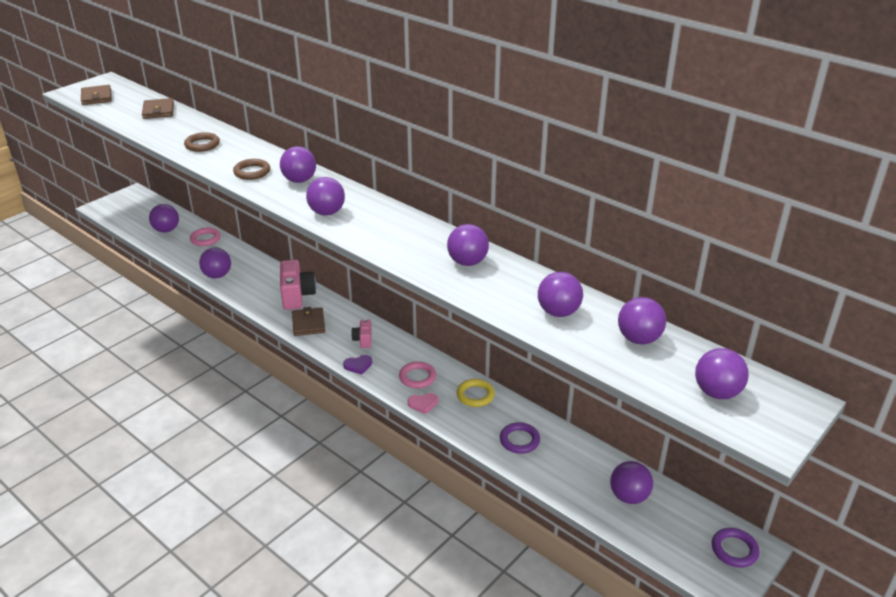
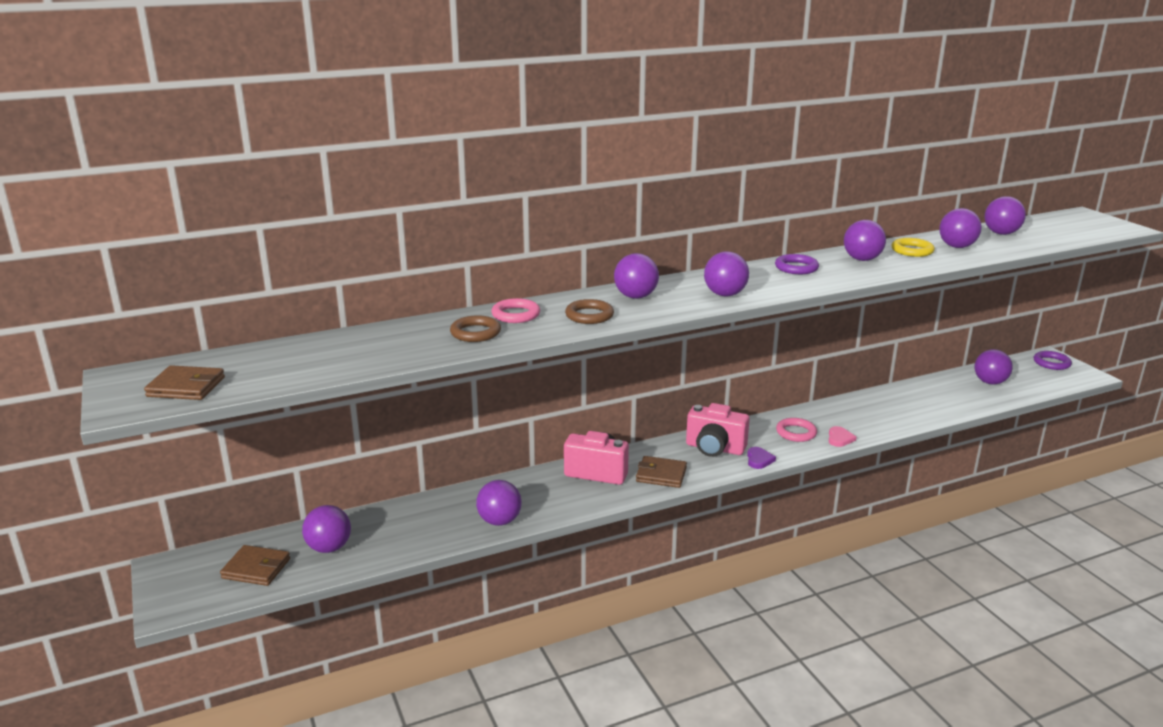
camera: 65 degrees left, 10 degrees down
(158, 111) = (317, 348): brown wallet -> brown wallet (256, 568)
(205, 239) = (393, 517): pink ring -> pink ring (516, 315)
(363, 340) = (714, 448): pink camera -> pink camera, size x1.88
(475, 395) = (837, 411): yellow ring -> yellow ring (912, 251)
(519, 440) = (909, 407): purple ring -> purple ring (796, 268)
(717, 392) = (1072, 228): purple ball -> none

